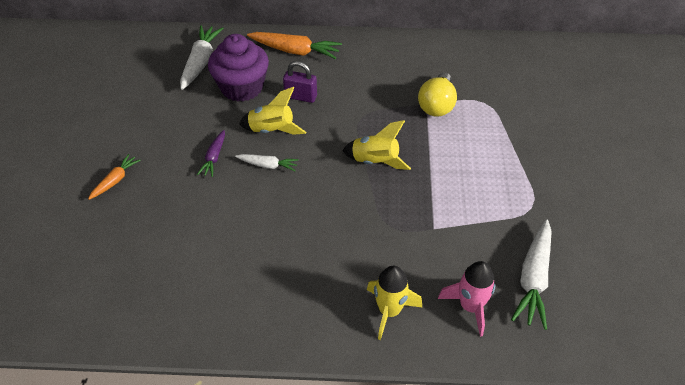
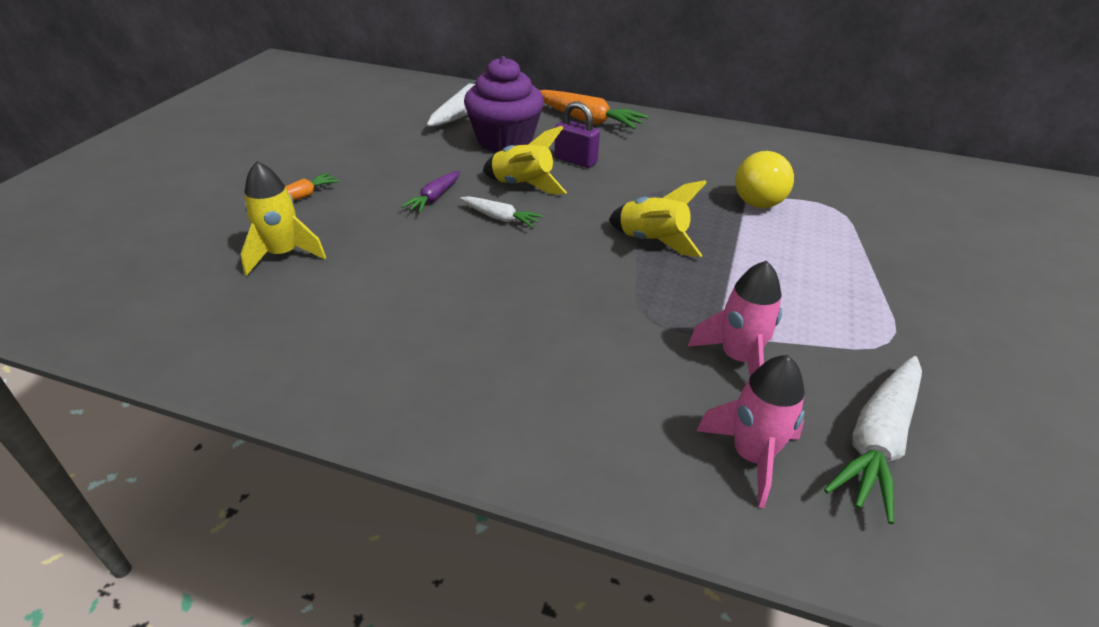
camera: 15 degrees right, 10 degrees down
(389, 311) = (608, 429): yellow rocket -> yellow rocket (283, 254)
(449, 243) = (737, 359): none -> pink rocket

